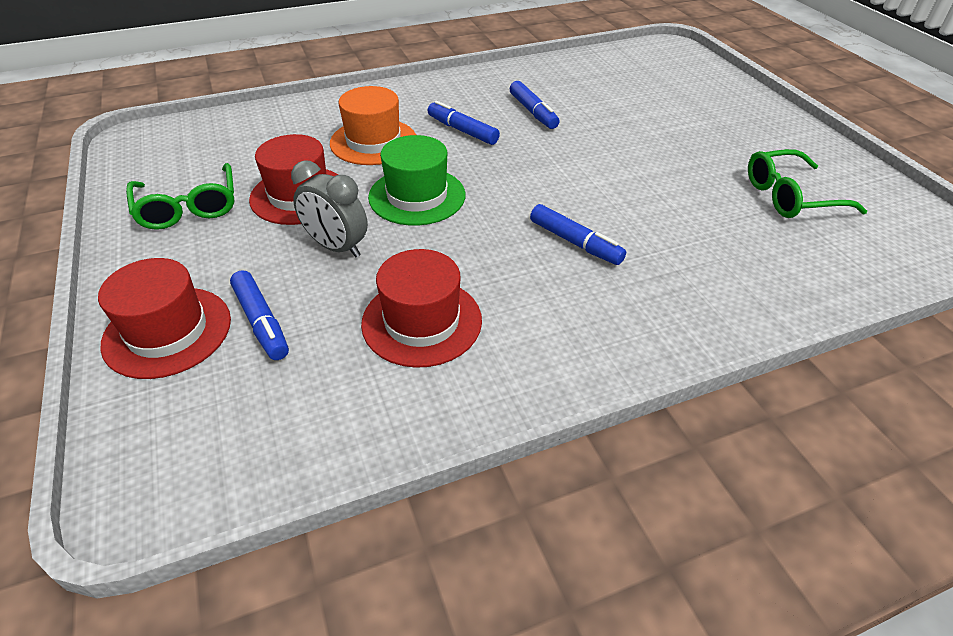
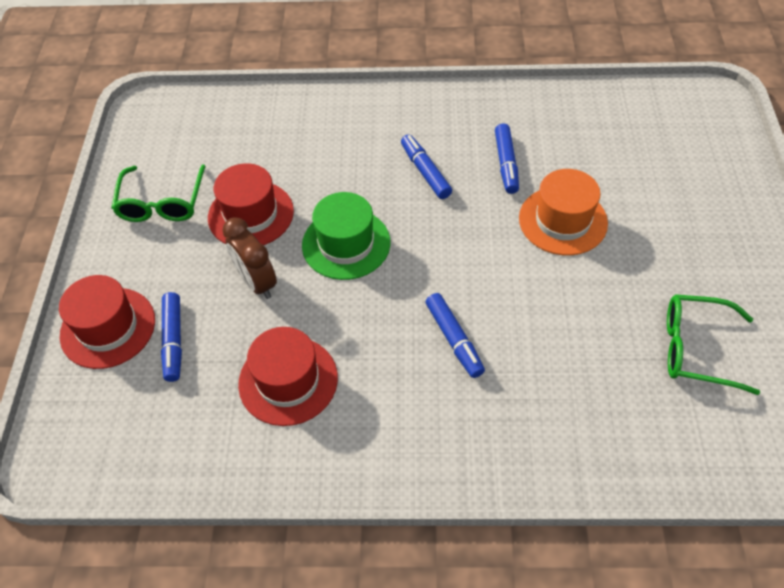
camera: 25 degrees right, 10 degrees up
(337, 247) = (257, 282): grey clock -> brown clock
(373, 142) = (339, 165): orange hat -> orange hat (562, 220)

